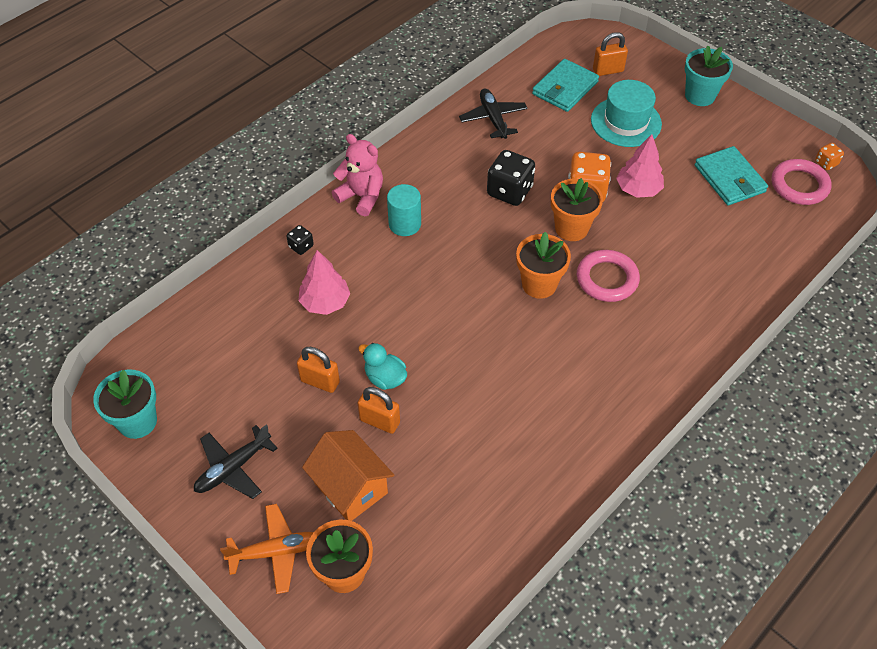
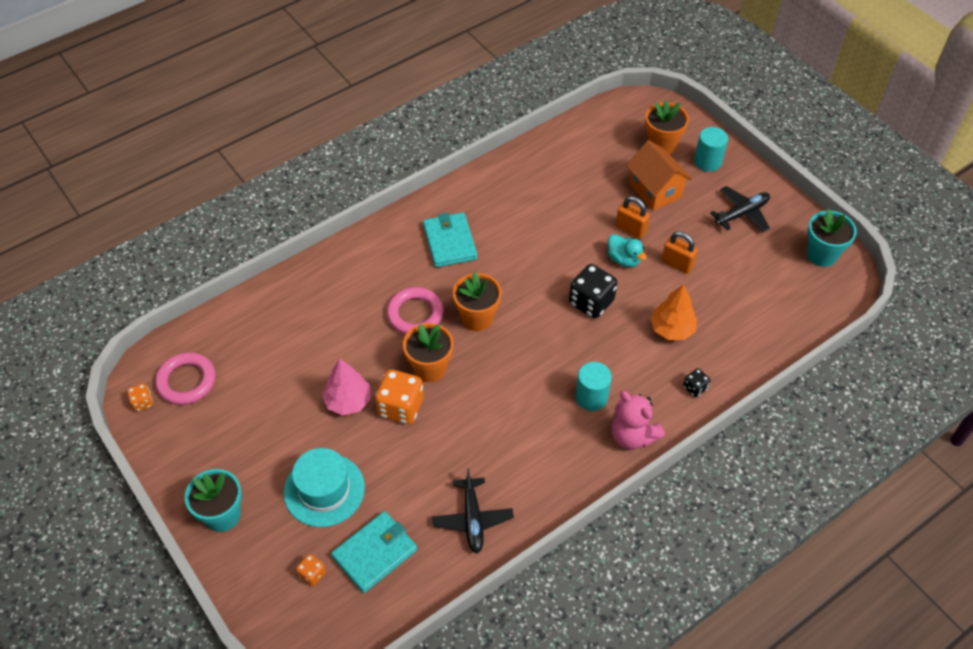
camera: 170 degrees left, 0 degrees up
(276, 552) = (707, 161): orange plane -> turquoise cylinder
(325, 302) = (672, 329): pink tree -> orange tree
(509, 191) = (479, 419): black dice -> black dice (591, 302)
(608, 70) = (312, 574): orange padlock -> orange dice
(729, 179) = (251, 399): turquoise wallet -> turquoise wallet (450, 242)

